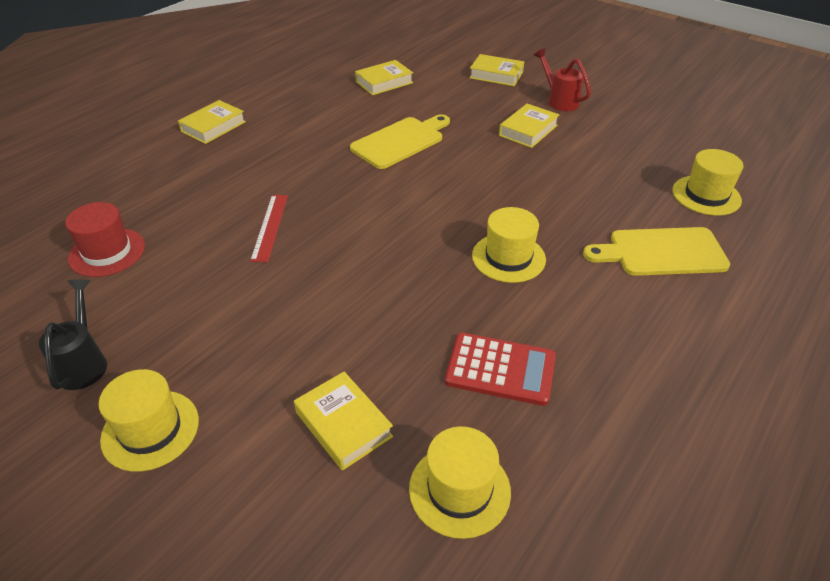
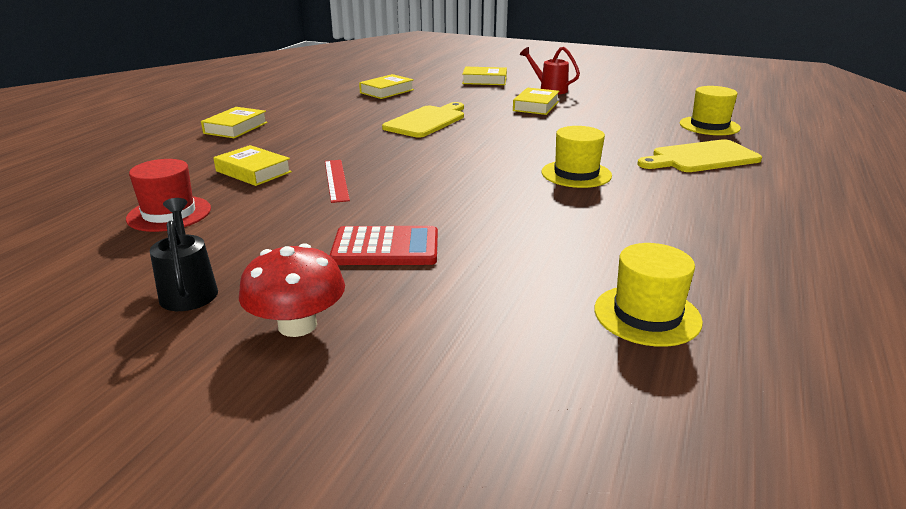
camera: 15 degrees left, 15 degrees down
(150, 430) = (297, 325): yellow hat -> red mushroom
(343, 424) = (502, 291): yellow book -> yellow book (253, 171)
(500, 369) = (622, 237): red calculator -> red calculator (385, 248)

